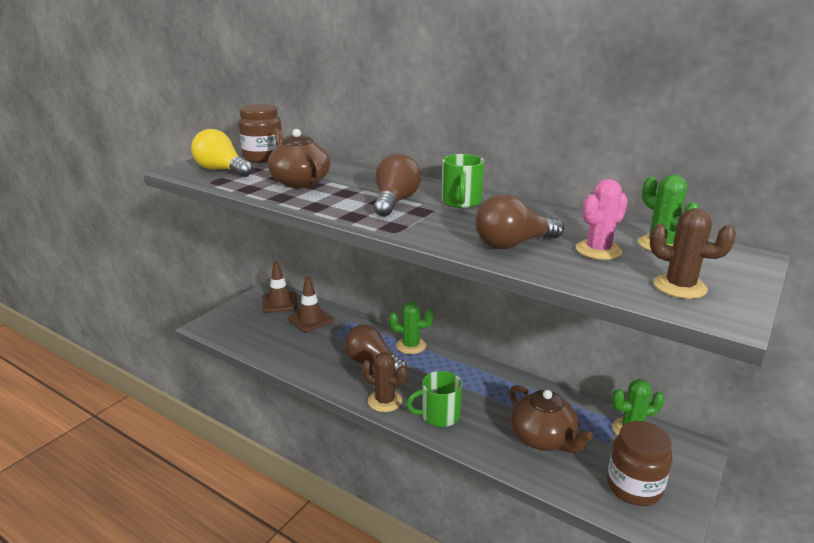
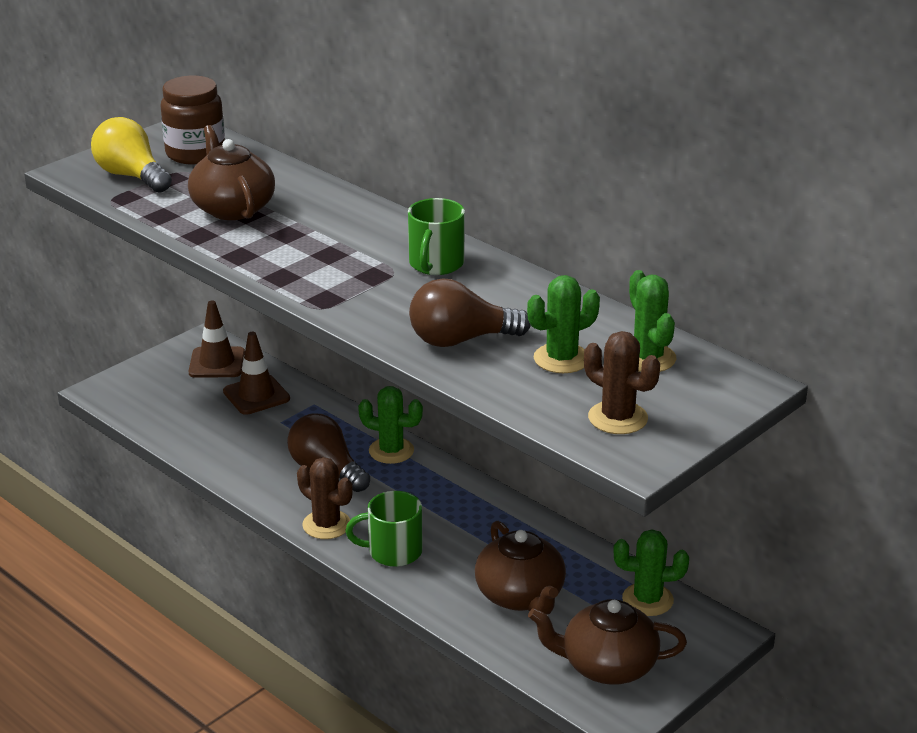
camera: 10 degrees right, 5 degrees up
(395, 202) = (347, 256): brown light bulb -> none
(598, 250) = (561, 359): pink cactus -> green cactus
(634, 487) = (607, 666): brown jar -> brown teapot

